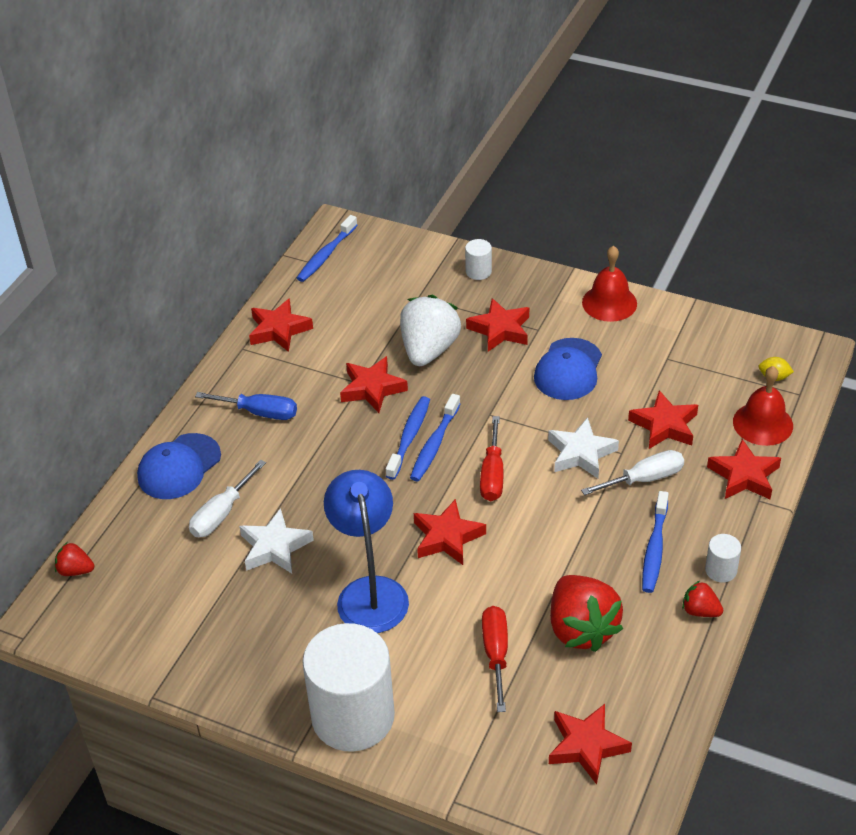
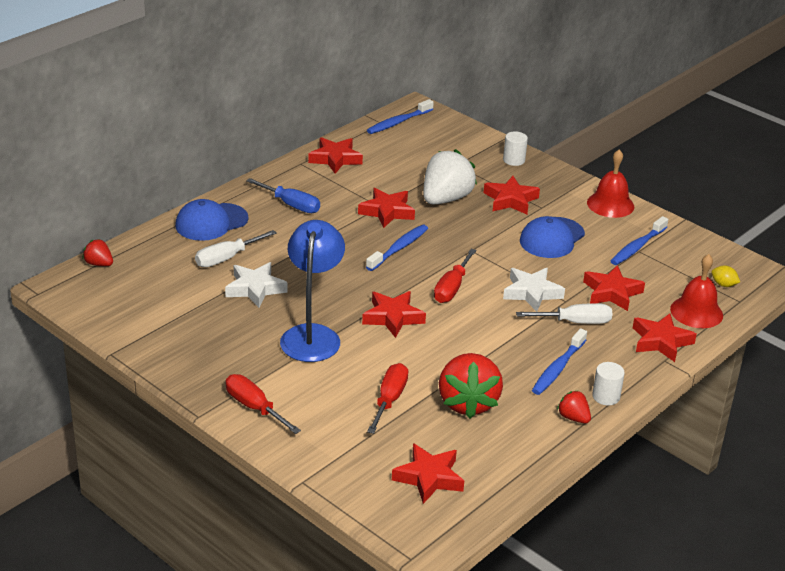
camera: 15 degrees right, 10 degrees down
(353, 716) = (254, 407): white cylinder -> red screwdriver
(434, 444) = (416, 258): blue toothbrush -> blue toothbrush (637, 247)

